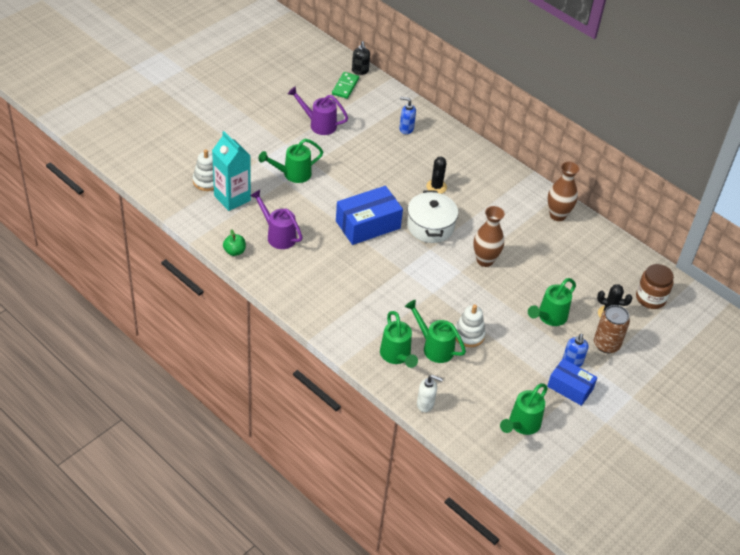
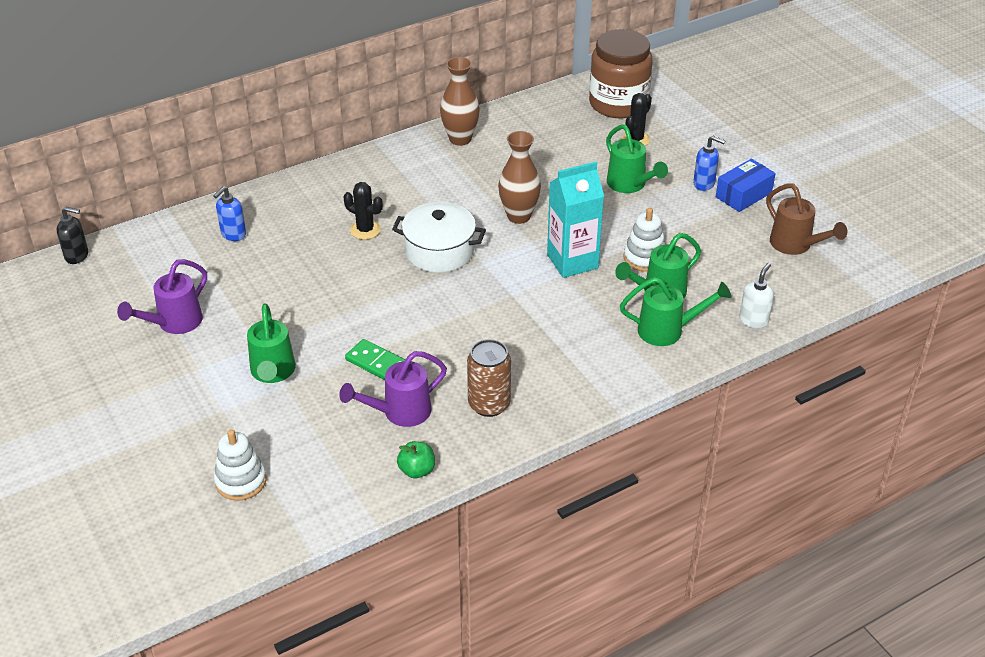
camera: 70 degrees left, 5 degrees down
(232, 198) = (295, 454): turquoise carton -> turquoise carton (572, 261)
(345, 86) = (103, 278): green domino -> green domino (377, 364)
(368, 224) = (413, 311): blue box -> none
(521, 425) = (795, 245): green watering can -> brown watering can
(606, 344) = (682, 152): brown can -> brown can (489, 404)
(650, 298) = (618, 103): brown jar -> brown jar, size x1.55

